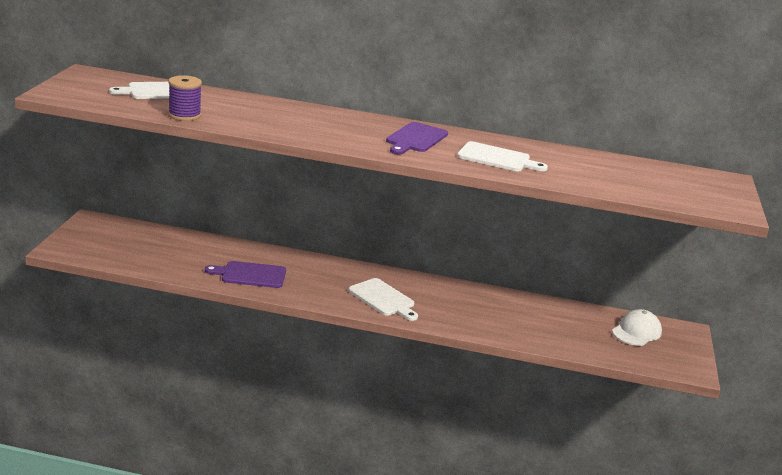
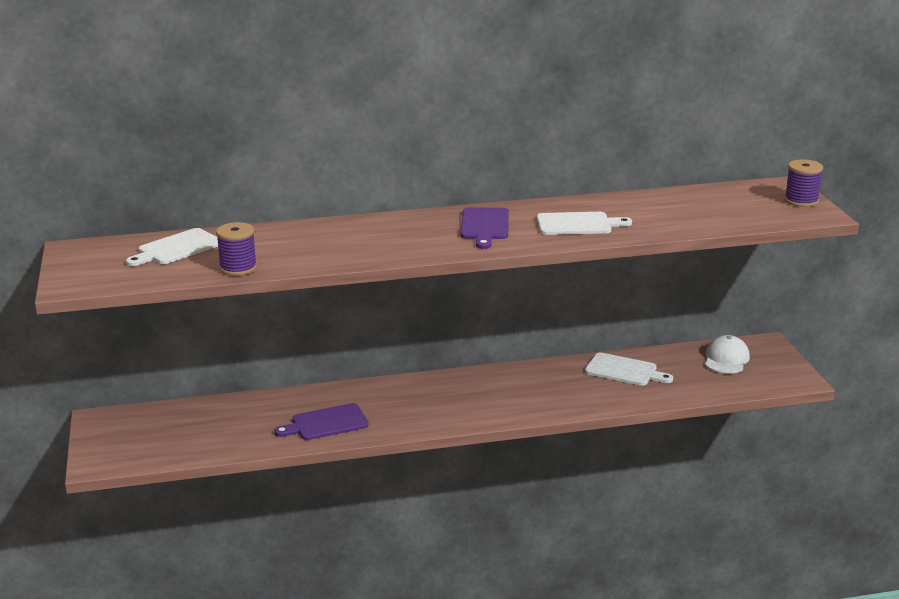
camera: 20 degrees left, 0 degrees up
(383, 299) = (477, 404): white cutting board -> white cutting board (624, 371)
(730, 195) = (801, 201): none -> purple spool

